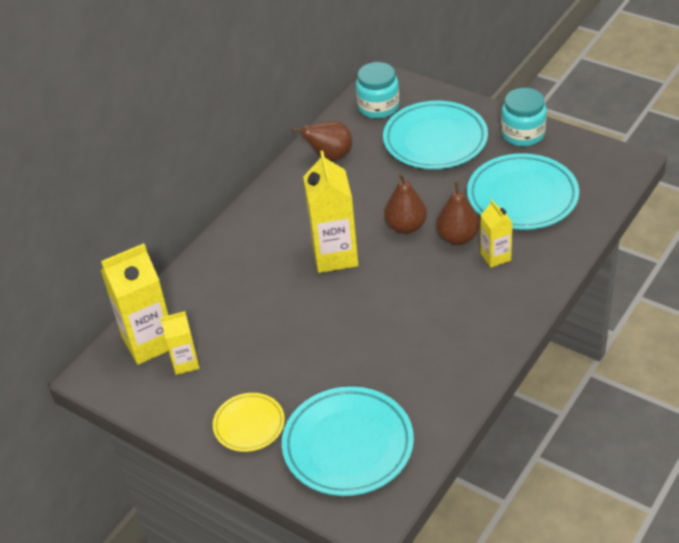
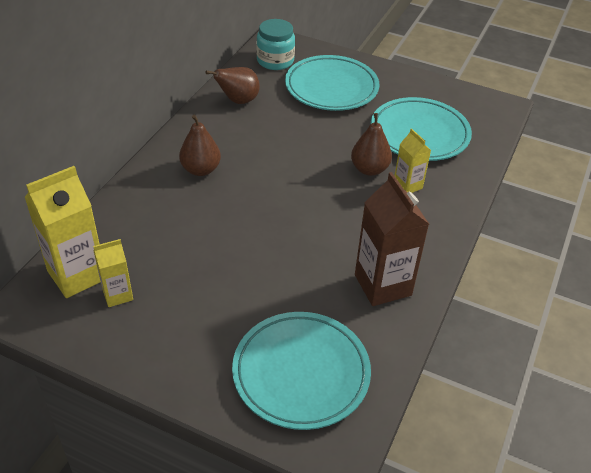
camera: 15 degrees left, 0 degrees up
(249, 425) = (193, 356): yellow plate -> none
(335, 255) = (256, 187): yellow carton -> none
(406, 227) = (319, 160): brown pear -> brown pear (200, 169)
(445, 363) = (383, 285): none -> brown carton
(523, 134) = (407, 83): turquoise jar -> none

